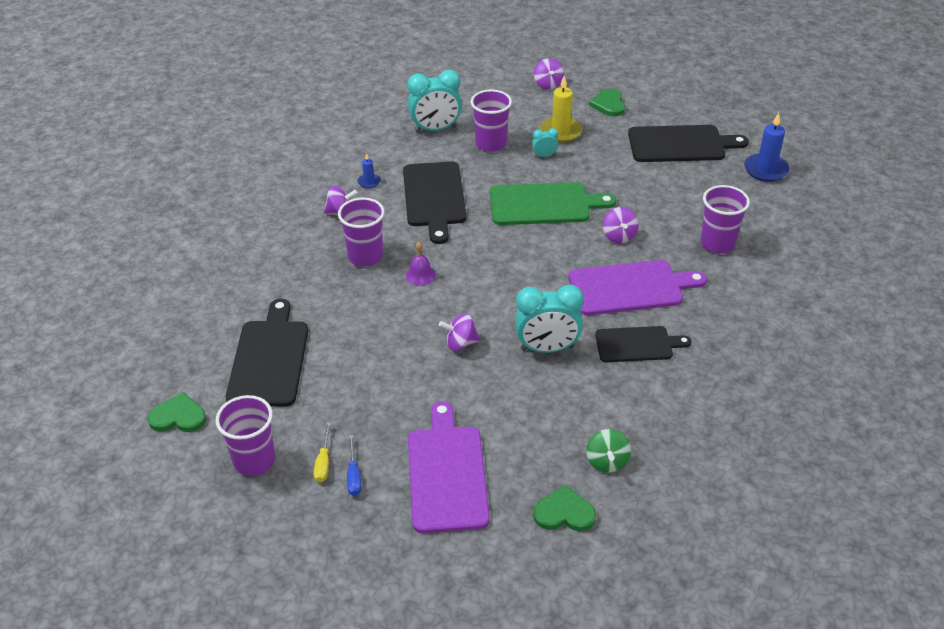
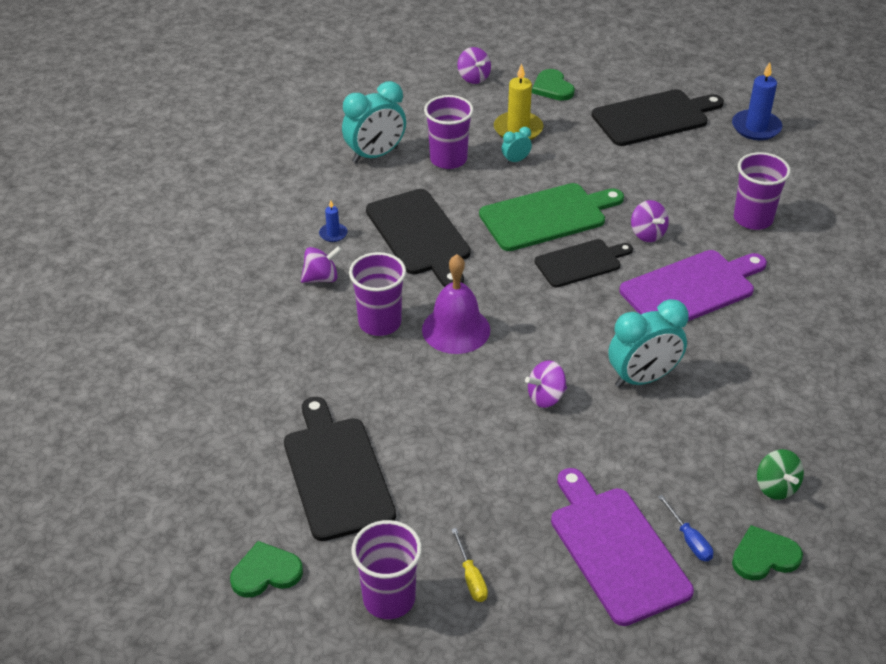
camera: 20 degrees left, 0 degrees up
(354, 475) = (514, 582): blue screwdriver -> blue screwdriver (689, 539)
(420, 275) = (456, 329): purple bell -> purple bell, size x1.88
(637, 344) = (734, 350): black cutting board -> black cutting board (581, 263)

